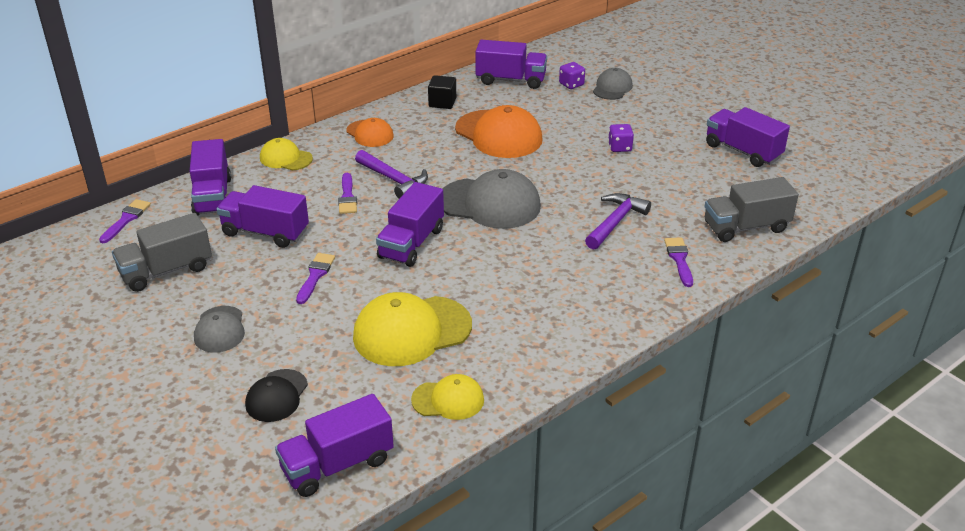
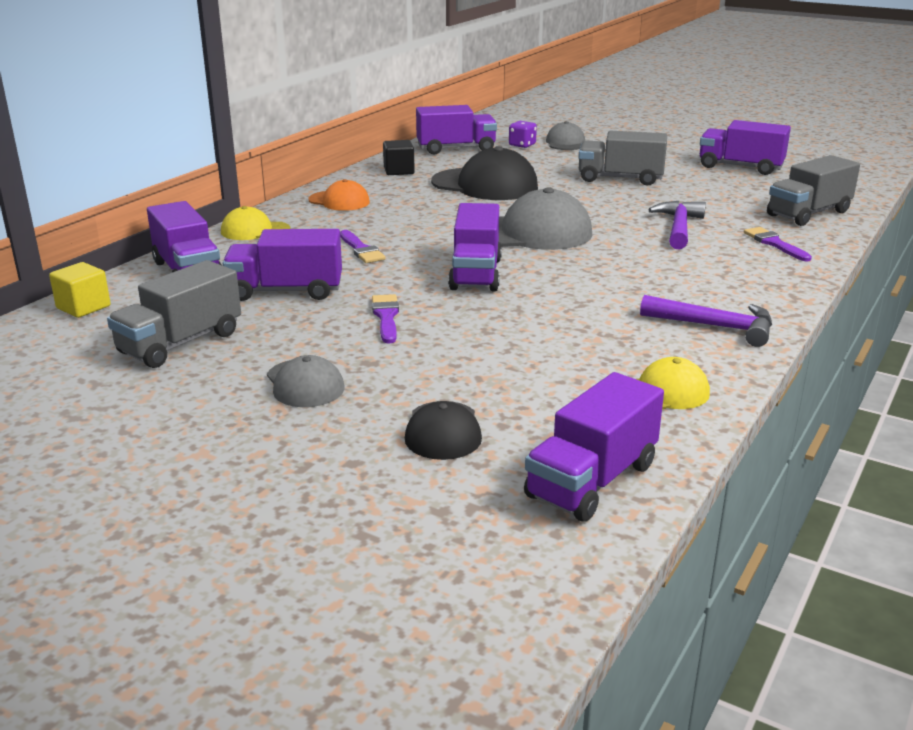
camera: 20 degrees left, 10 degrees down
(126, 219) = (83, 307): purple brush -> yellow cube
(394, 180) = (403, 230): purple hammer -> purple hammer (716, 327)
(411, 331) = (553, 343): yellow cap -> none
(498, 134) = (485, 185): orange cap -> black cap
(619, 147) = (620, 178): purple dice -> grey truck

